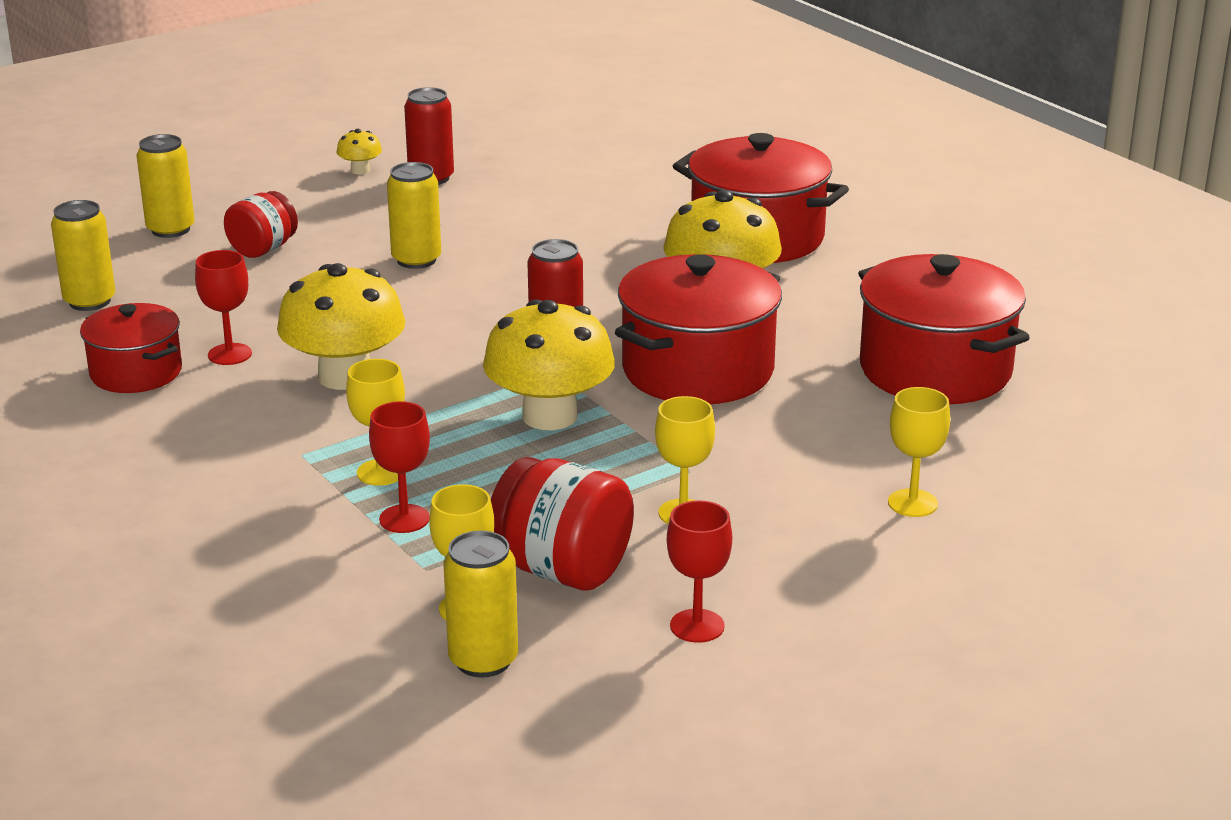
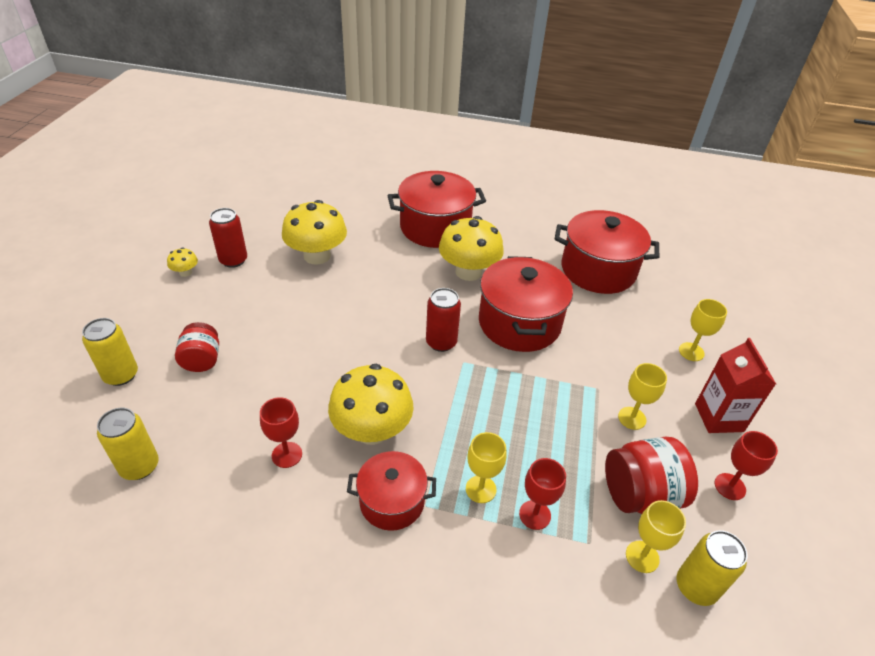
camera: 45 degrees left, 15 degrees up
(136, 373) = (248, 508): red pot -> red pot (392, 501)
(416, 260) = (300, 322): yellow can -> none
(550, 416) = (501, 393): yellow mushroom -> yellow mushroom (317, 256)
(816, 572) = (719, 417): none -> red carton

